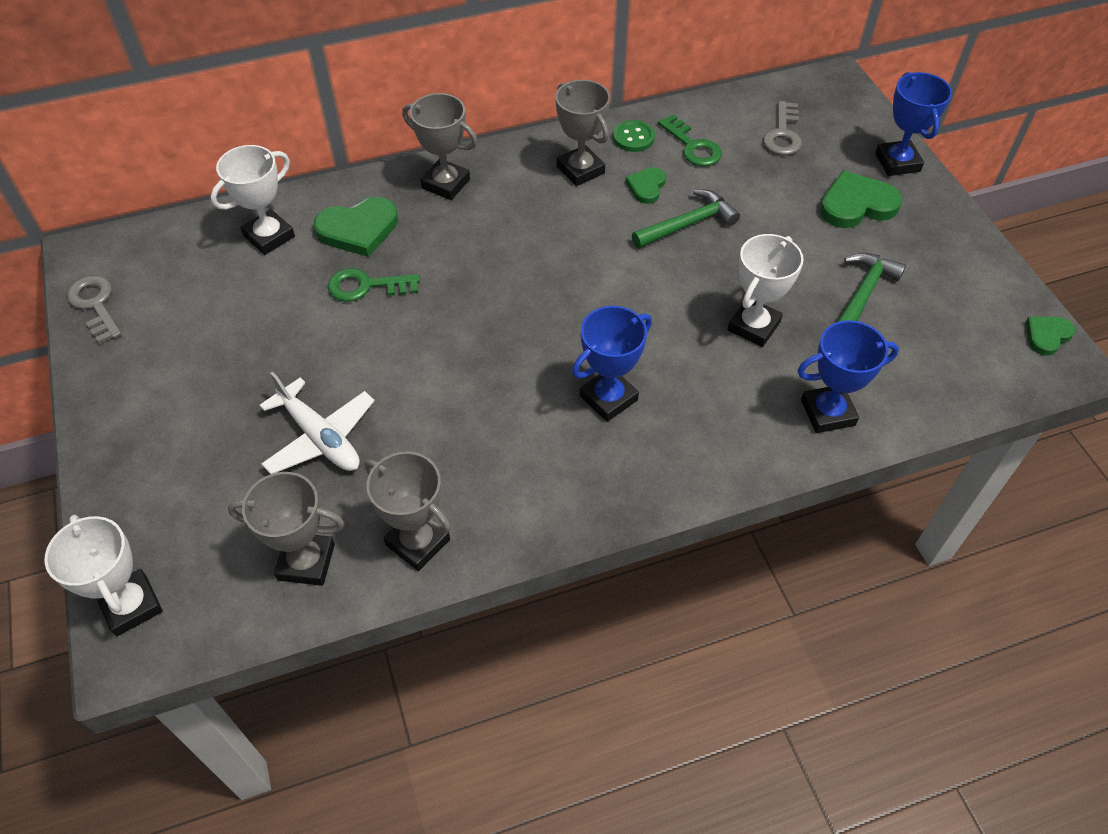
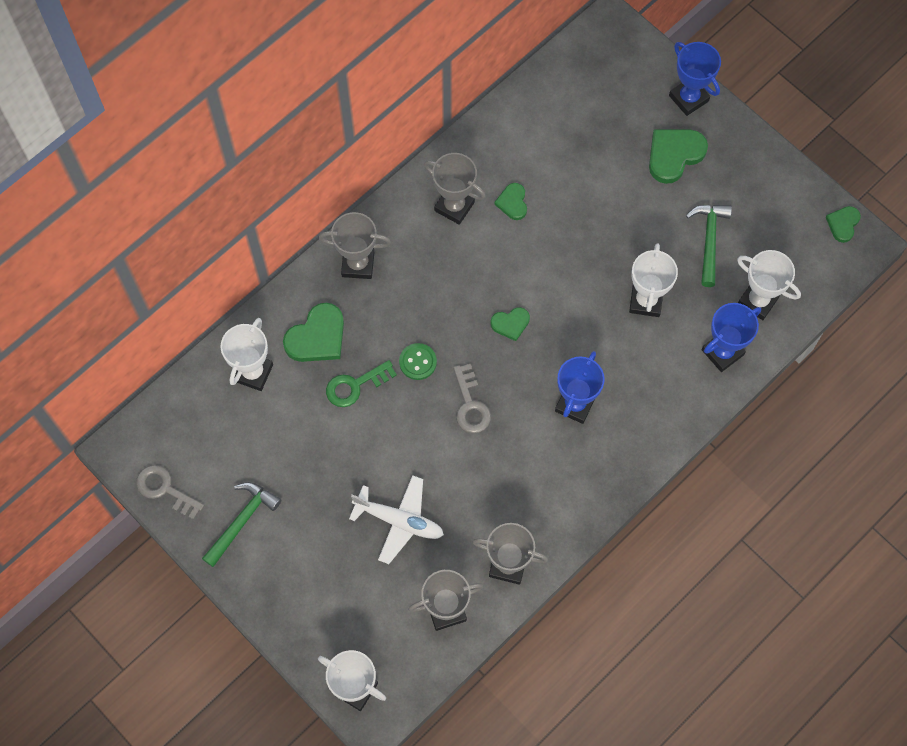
camera: 25 degrees left, 15 degrees up
(578, 291) = (510, 324): none -> green heart
(633, 138) = (478, 155): green button -> green button (418, 362)
(688, 224) = (560, 227): green hammer -> green hammer (242, 521)
(692, 146) = (528, 145): green key -> none
(783, 134) = (592, 103): grey key -> grey key (470, 405)
(899, 375) = (757, 301): none -> white trophy

